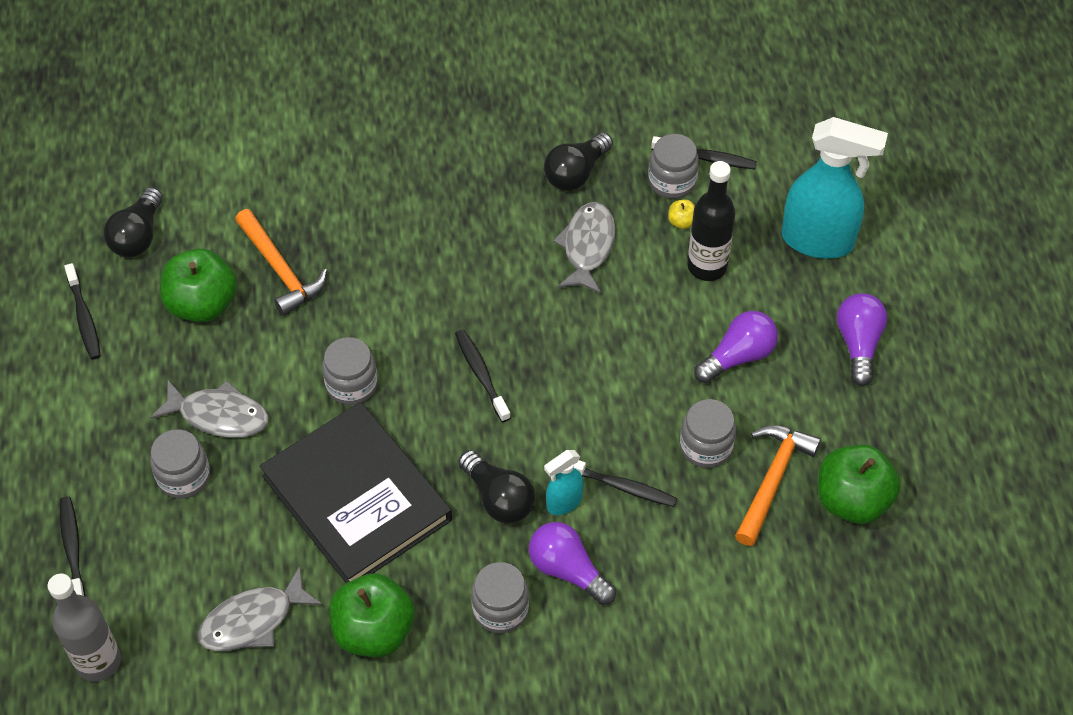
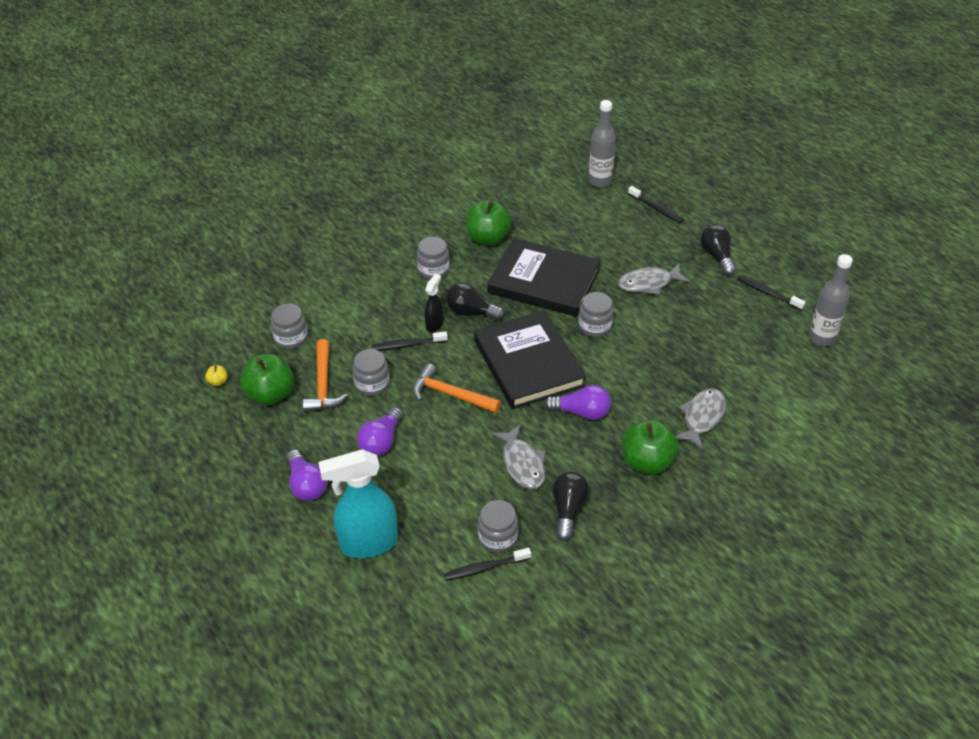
camera: 150 degrees right, 10 degrees down
(96, 223) = (821, 338): none -> grey bottle
(138, 236) = (791, 343): black light bulb -> black light bulb (717, 257)
(183, 477) = (637, 253): grey jar -> grey jar (291, 338)
(202, 304) = (715, 327): green apple -> green apple (647, 462)
(253, 620) = (547, 220): grey fish -> grey fish (702, 418)
(280, 270) = (693, 363): orange hammer -> orange hammer (450, 394)
(481, 374) = (528, 363): black toothbrush -> black book
(563, 502) = (434, 324): turquoise spray bottle -> black spray bottle
(568, 570) = (411, 298): purple light bulb -> purple light bulb (581, 412)
(682, 222) = (471, 511): yellow apple -> yellow apple (218, 382)
(707, 266) = (435, 488): black bottle -> none

